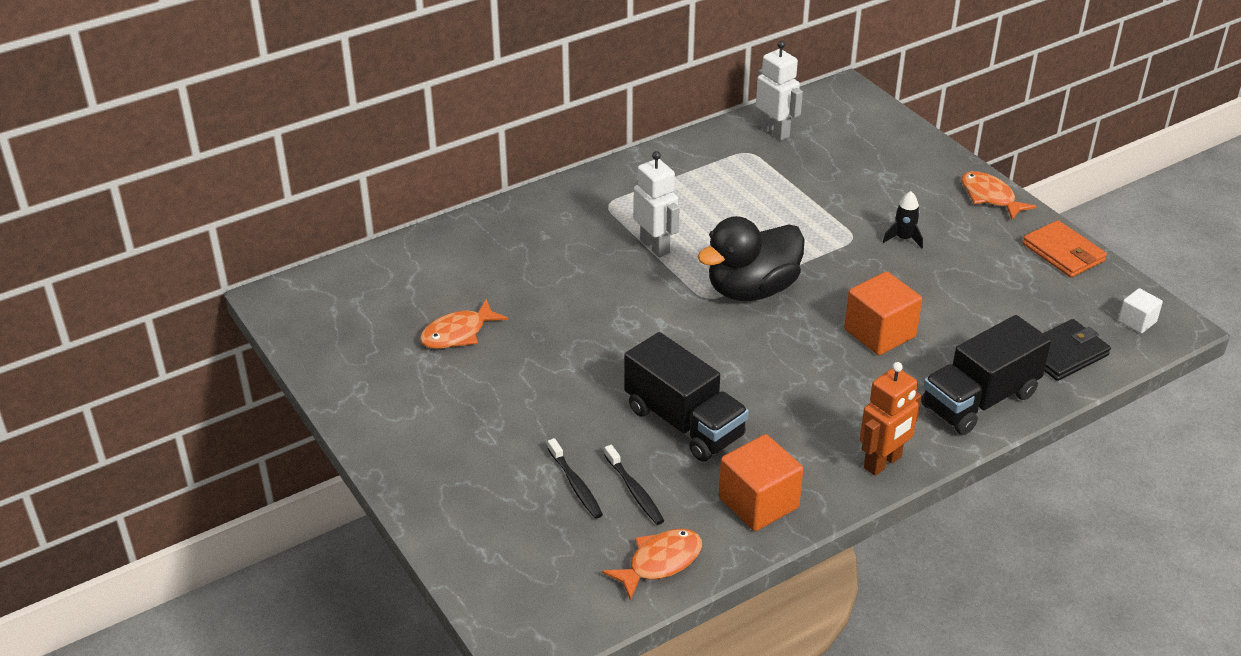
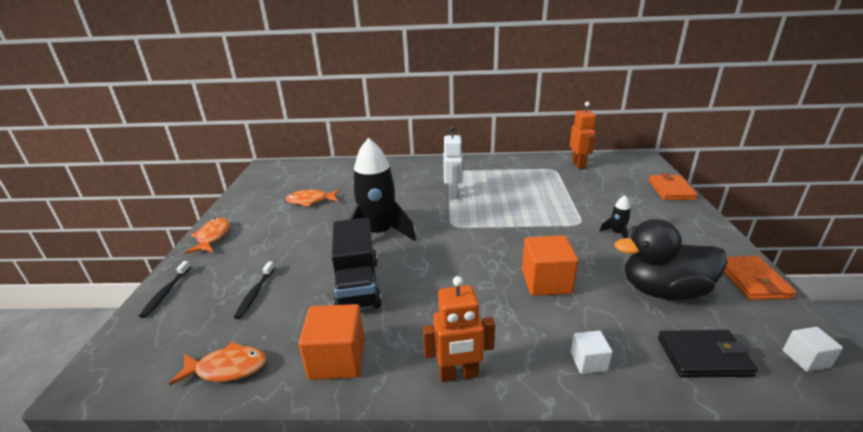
camera: 35 degrees right, 10 degrees down
(626, 346) = (379, 233): none -> black rocket
(634, 491) = (278, 312): black toothbrush -> black toothbrush (166, 293)
(752, 289) = (484, 229): black duck -> black duck (663, 291)
(775, 131) = (578, 164): white robot -> orange robot
(918, 144) = (671, 190): none -> orange wallet
(979, 400) = (588, 362): black truck -> white cube
(990, 197) = (707, 229): orange fish -> orange fish (213, 237)

